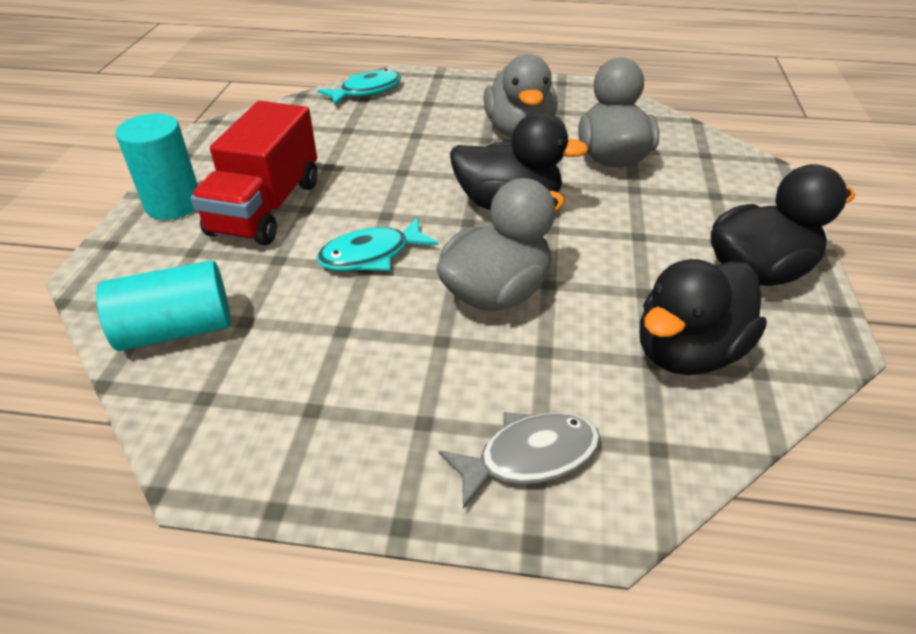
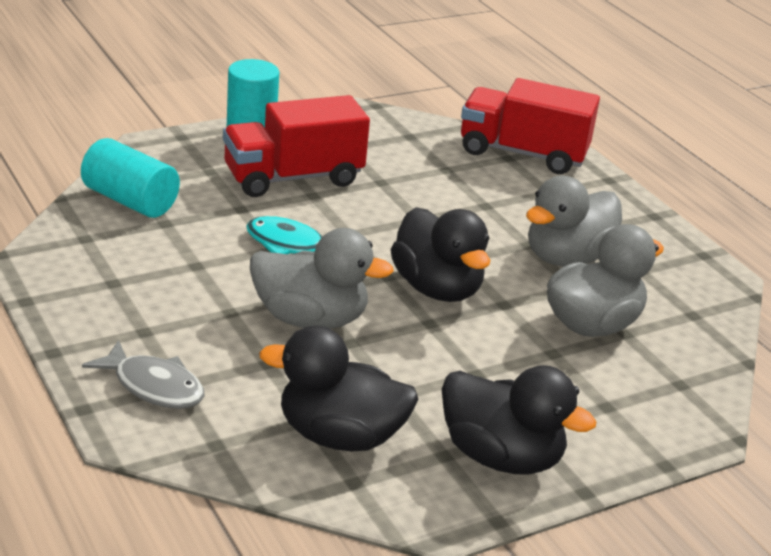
camera: 50 degrees right, 10 degrees down
(366, 91) = (522, 153): turquoise fish -> red truck

